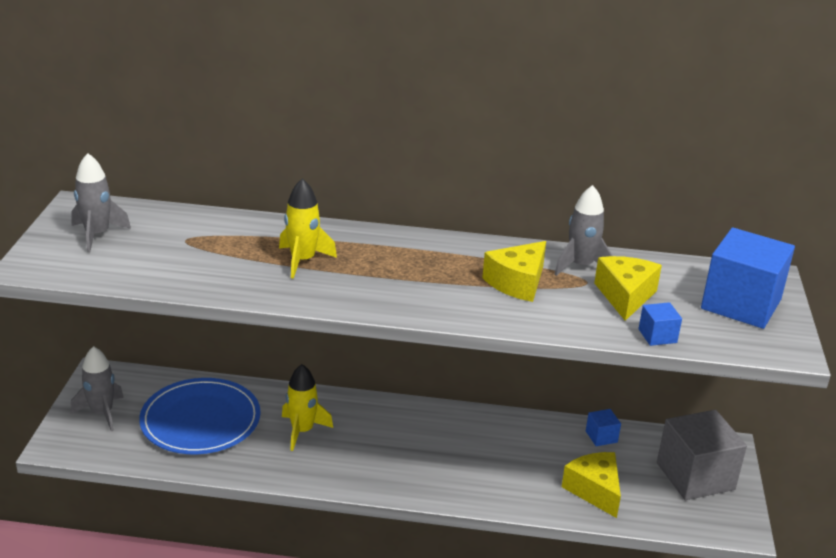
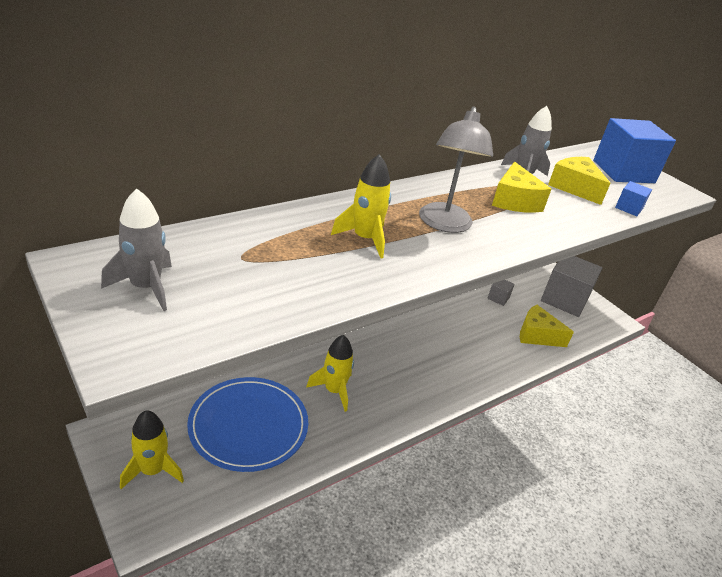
camera: 45 degrees left, 5 degrees up
(102, 413) = (152, 470): grey rocket -> yellow rocket
(398, 275) = (444, 224): none -> grey lamp
(601, 437) = (498, 298): blue cube -> grey cube

